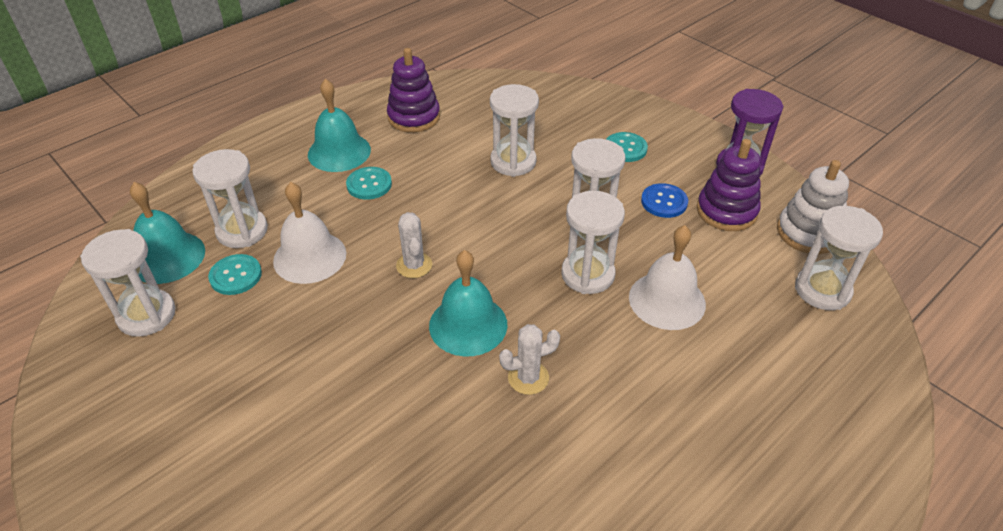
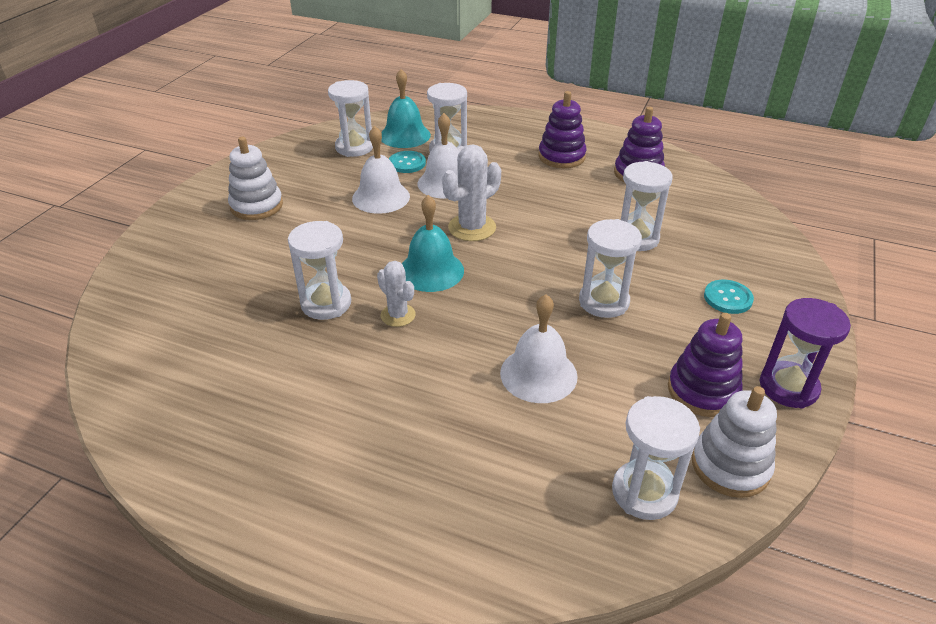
camera: 65 degrees right, 5 degrees down
(197, 466) = (256, 206): none -> white stacking toy
(290, 324) = (381, 197): none -> white bell
(339, 152) = (561, 157): turquoise bell -> purple stacking toy
(369, 184) = (539, 181): turquoise button -> none
(414, 265) = (472, 228): white cactus -> white cactus, size x1.59
(587, 274) = (532, 317): white hourglass -> white hourglass (326, 303)
(664, 202) = (673, 342): blue button -> none

